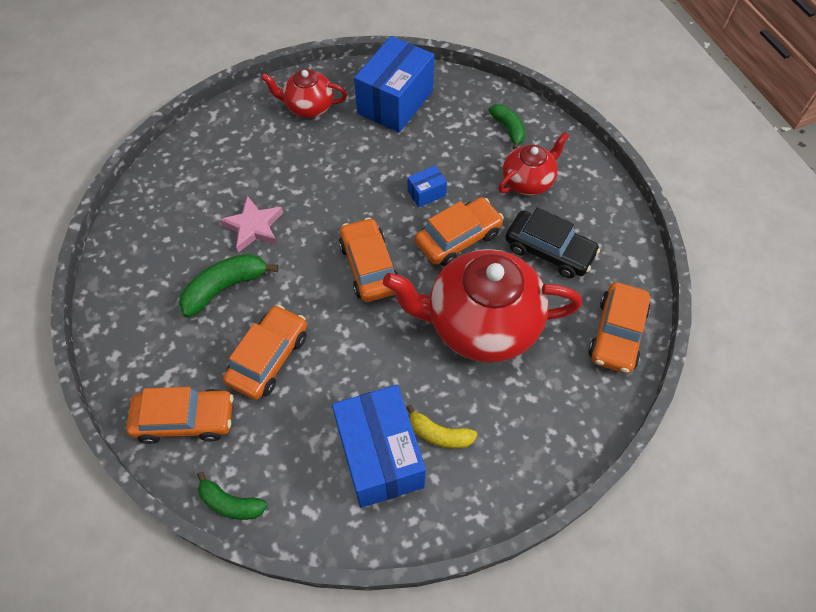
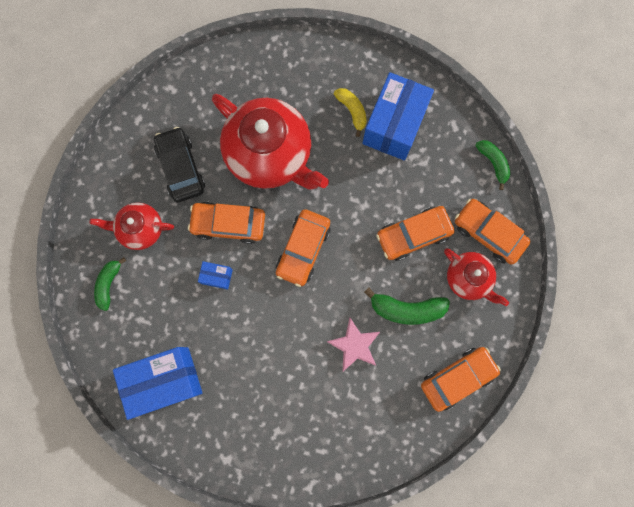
camera: 140 degrees left, 20 degrees up
(308, 107) = (232, 431): red teapot -> red teapot (468, 278)
(616, 333) = (198, 86): orange car -> orange car (457, 378)

